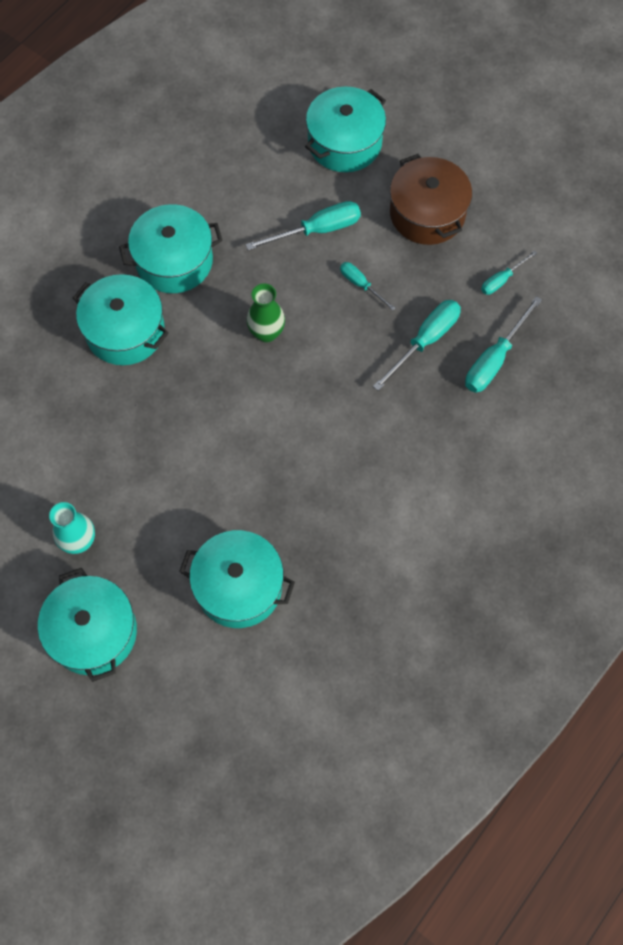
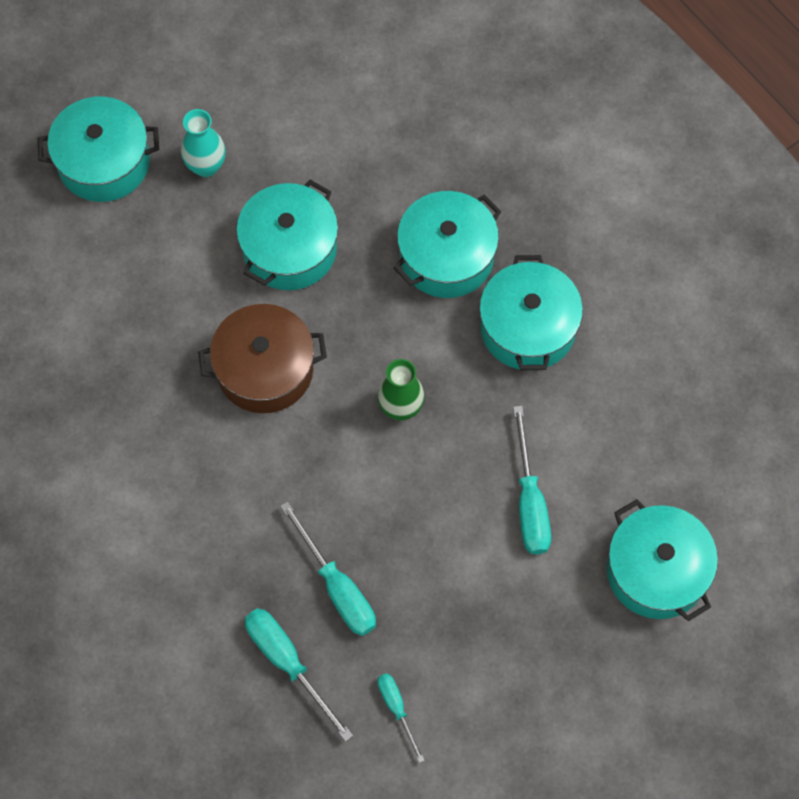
camera: 105 degrees right, 0 degrees up
(239, 586) = (103, 308): turquoise pot -> turquoise pot (289, 249)
(361, 285) = (436, 533): turquoise screwdriver -> none
(427, 213) = (520, 645): brown pot -> brown pot (265, 369)

